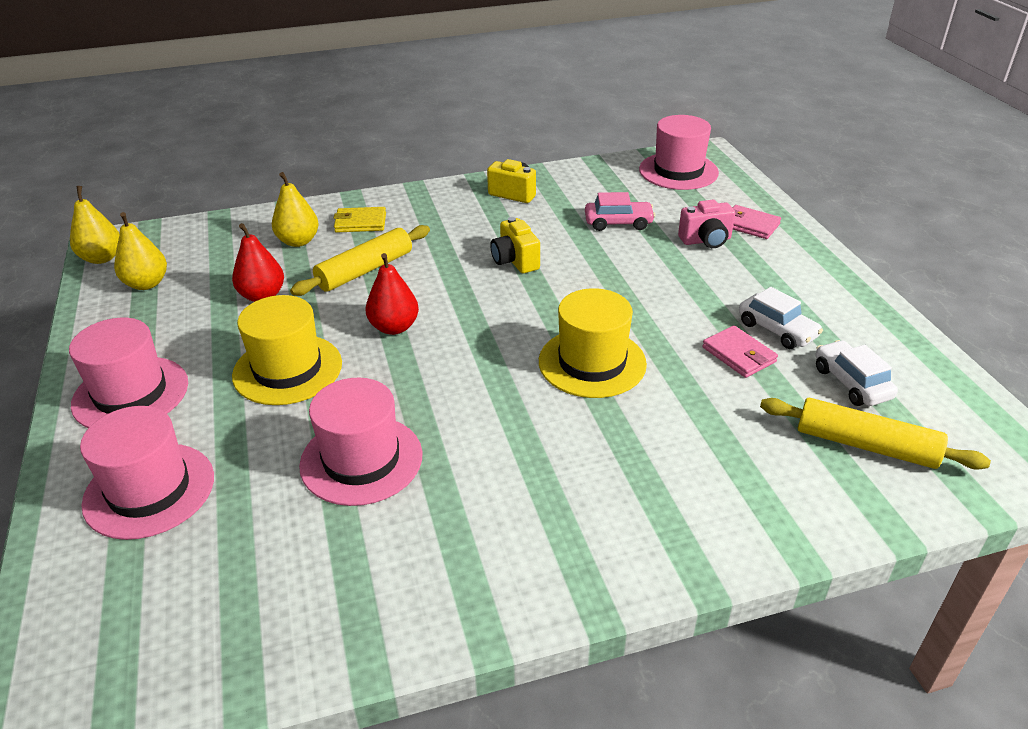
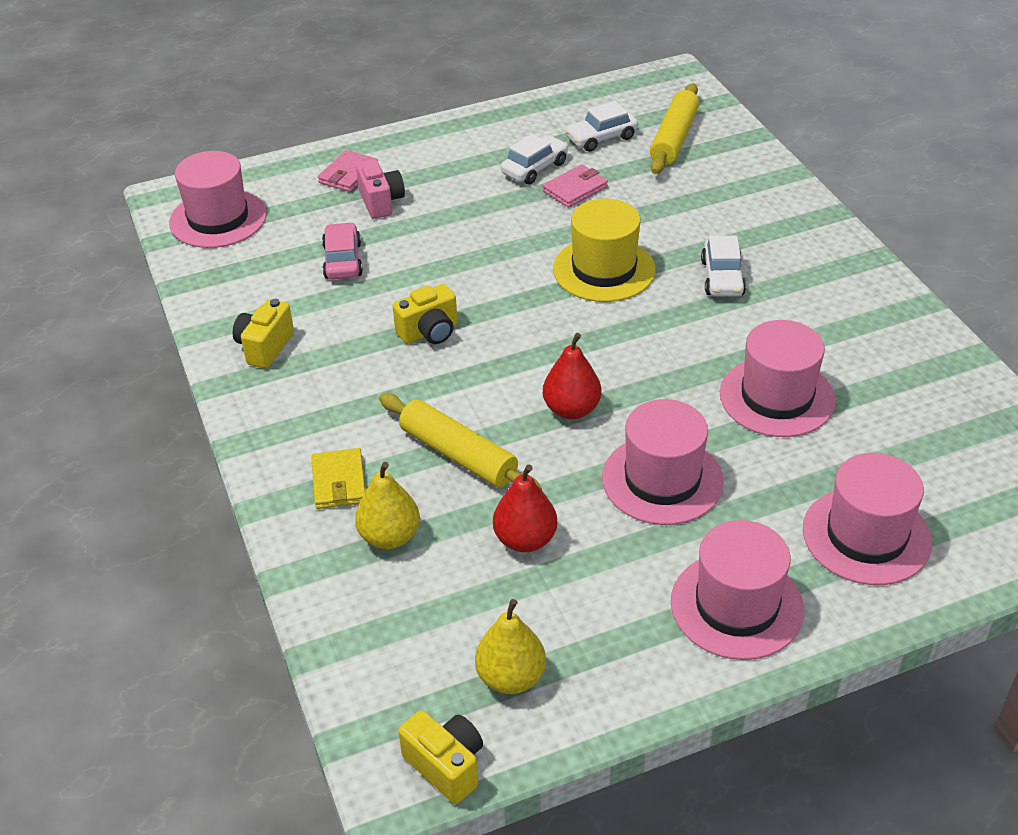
camera: 95 degrees left, 5 degrees up
(102, 258) = (446, 765): yellow pear -> yellow camera
(287, 369) = (662, 479): yellow hat -> pink hat
(567, 448) = (722, 278): none -> white car

